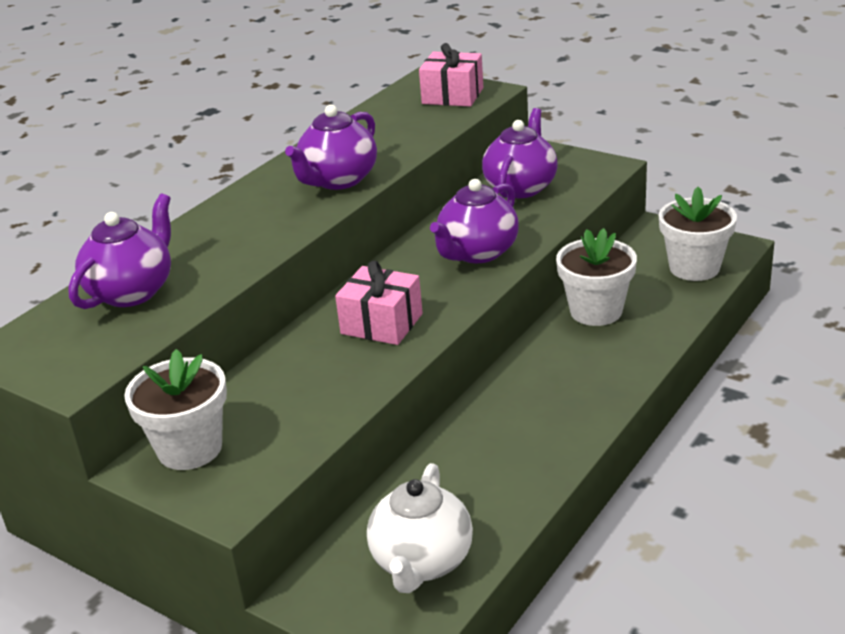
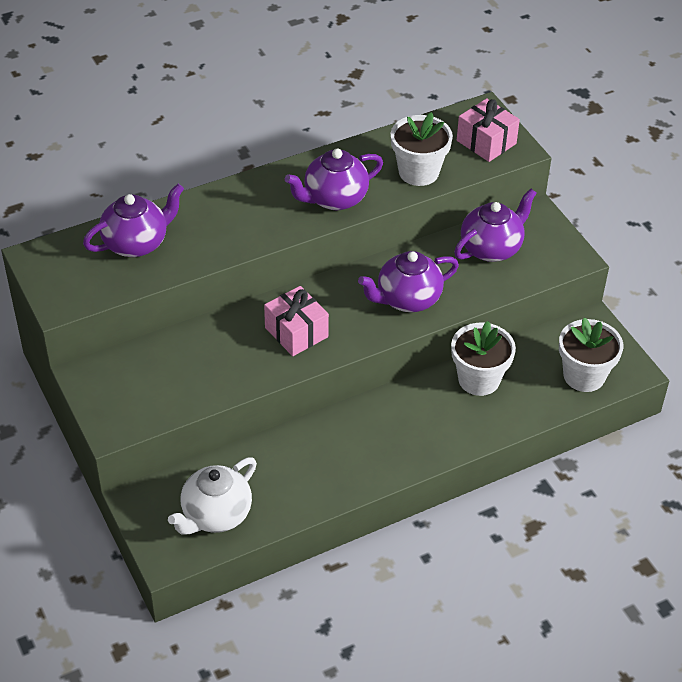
camera: 25 degrees right, 15 degrees up
(190, 448) = (117, 374): white flower pot -> white flower pot (418, 172)

